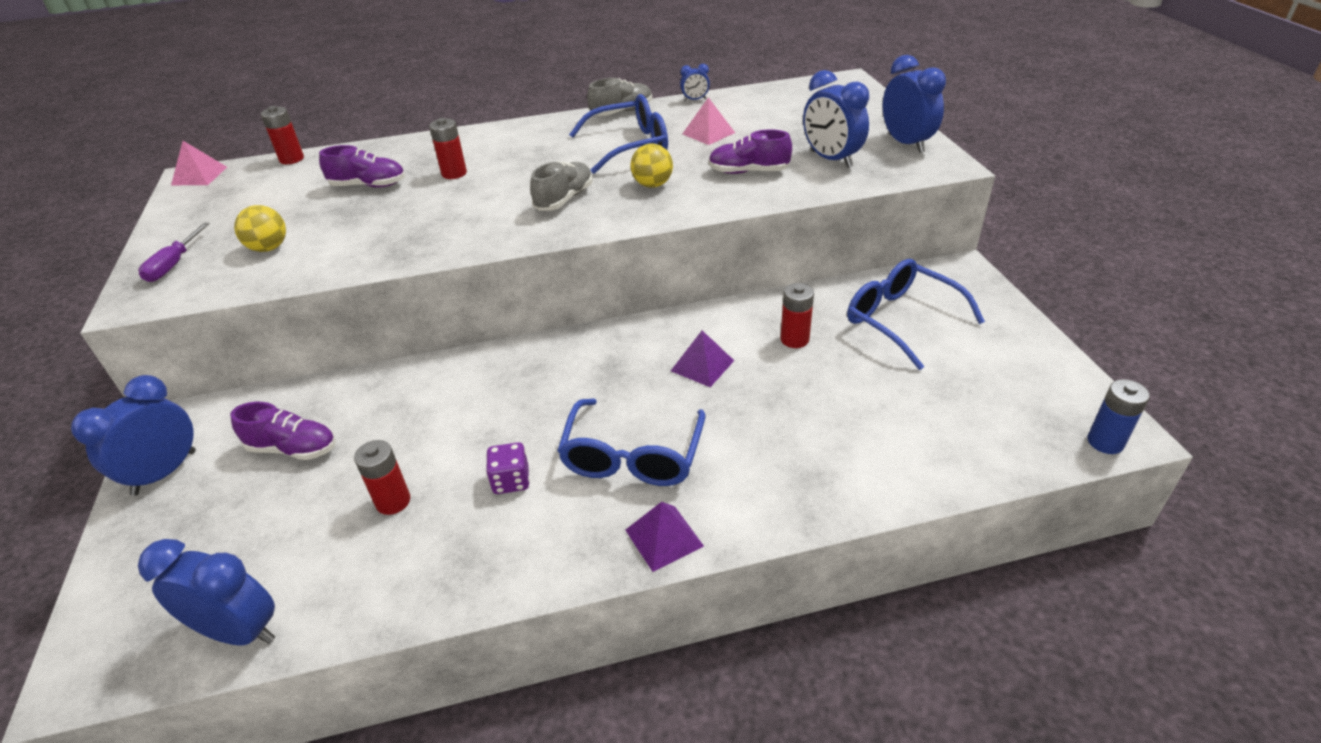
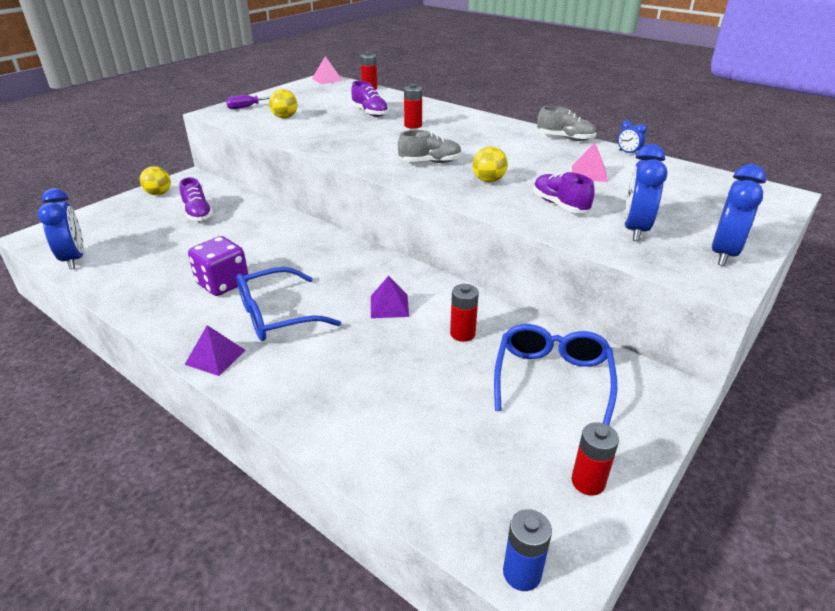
camera: 50 degrees right, 5 degrees down
(165, 472) = (158, 193): blue clock -> yellow ball
(393, 501) = (181, 257): red battery -> red battery (588, 482)
(511, 481) = (223, 283): purple dice -> purple dice, size x1.69
(629, 146) = (525, 156): blue glasses -> none

